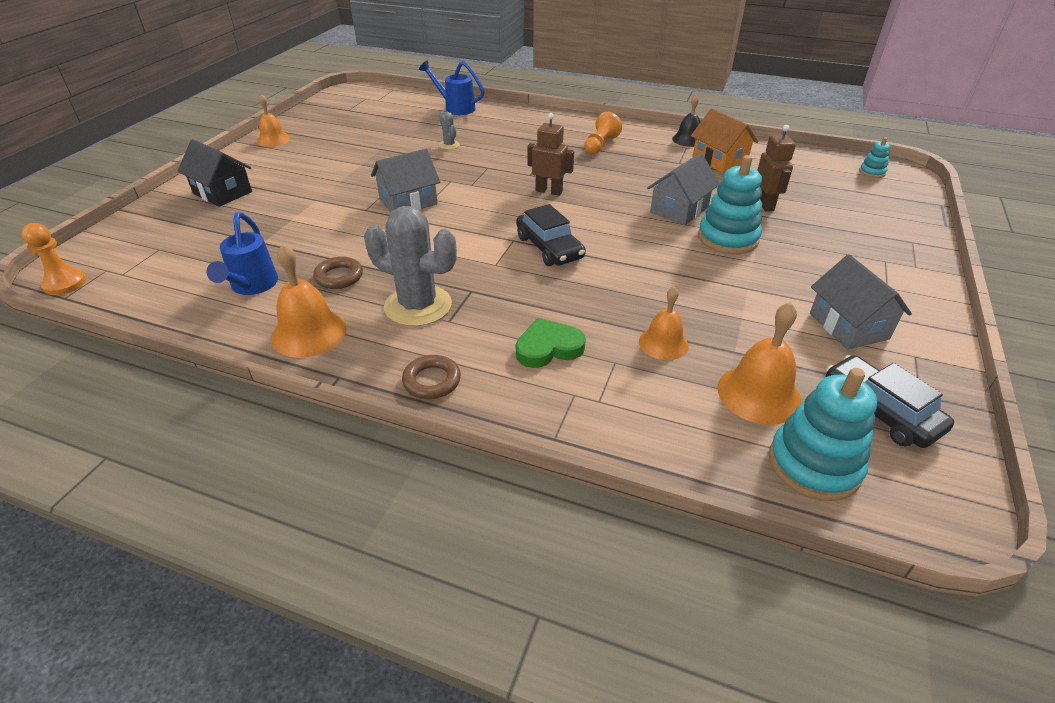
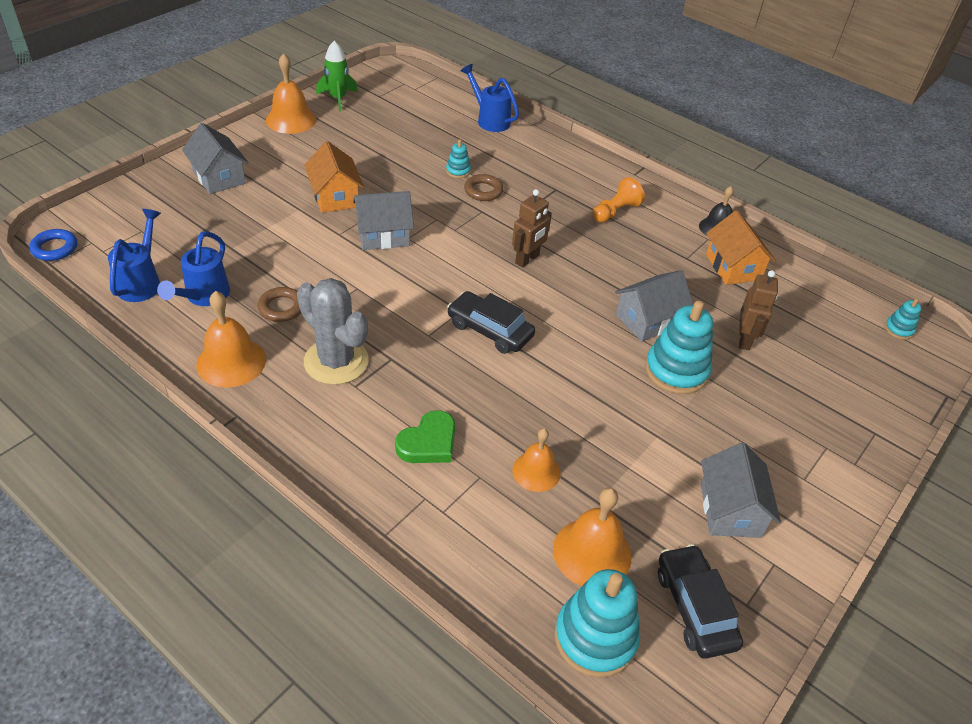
camera: 15 degrees right, 5 degrees up
(65, 284) = (55, 248): orange pawn -> blue ring
(178, 289) = (142, 281): none -> blue watering can
(222, 192) = (219, 177): black house -> grey house
(273, 139) = (291, 120): orange bell -> orange bell, size x1.51
(310, 118) = (338, 98): none -> green rocket
(346, 184) = (335, 197): none -> orange house
(432, 381) = (311, 444): brown ring -> brown ring (483, 191)
(449, 145) = (458, 171): grey cactus -> turquoise stacking toy
(548, 347) = (428, 442): green heart -> green heart turned 135 degrees clockwise
(549, 191) = (527, 259): brown robot -> brown robot turned 90 degrees clockwise
(549, 247) = (490, 330): black car -> black car turned 135 degrees clockwise

